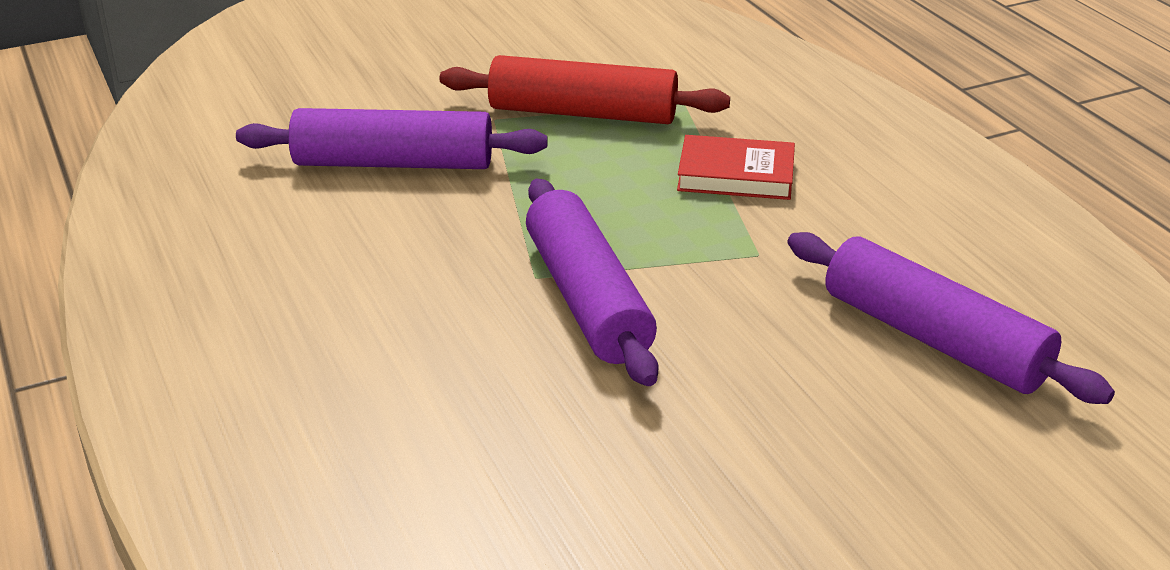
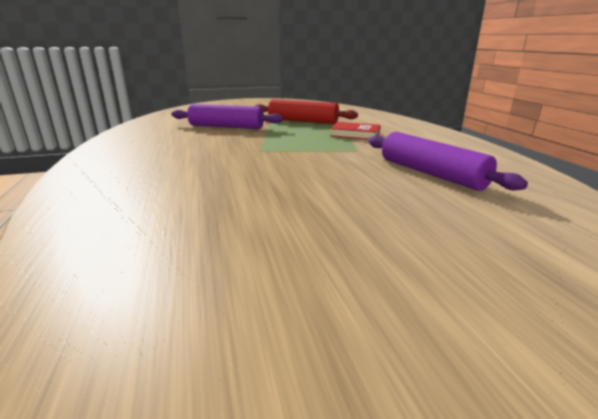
camera: 10 degrees right, 10 degrees down
(588, 299) = (278, 156): purple rolling pin -> none

